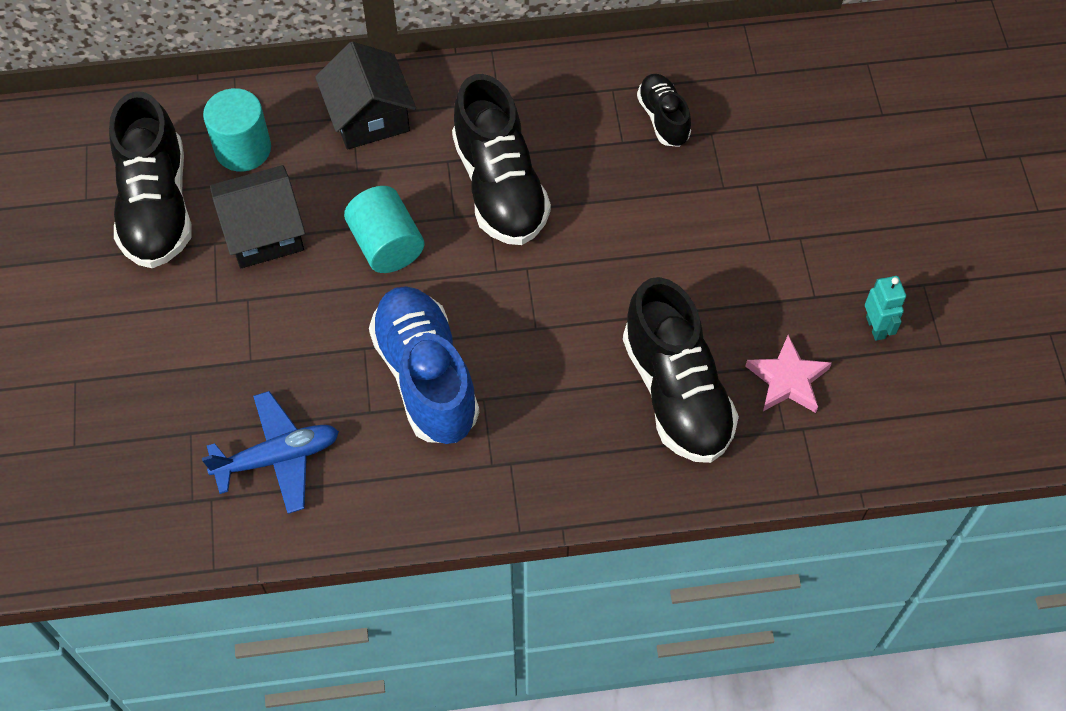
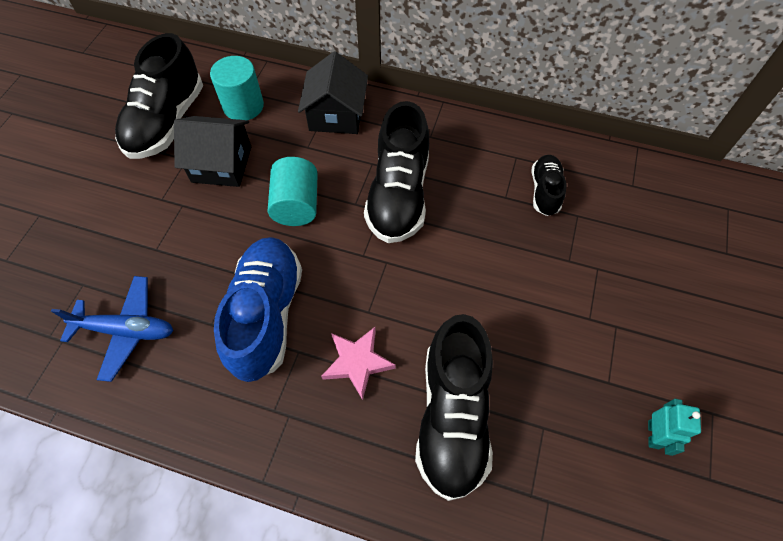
camera: 25 degrees right, 0 degrees up
(788, 379) = (554, 448): pink star -> pink star (357, 362)

